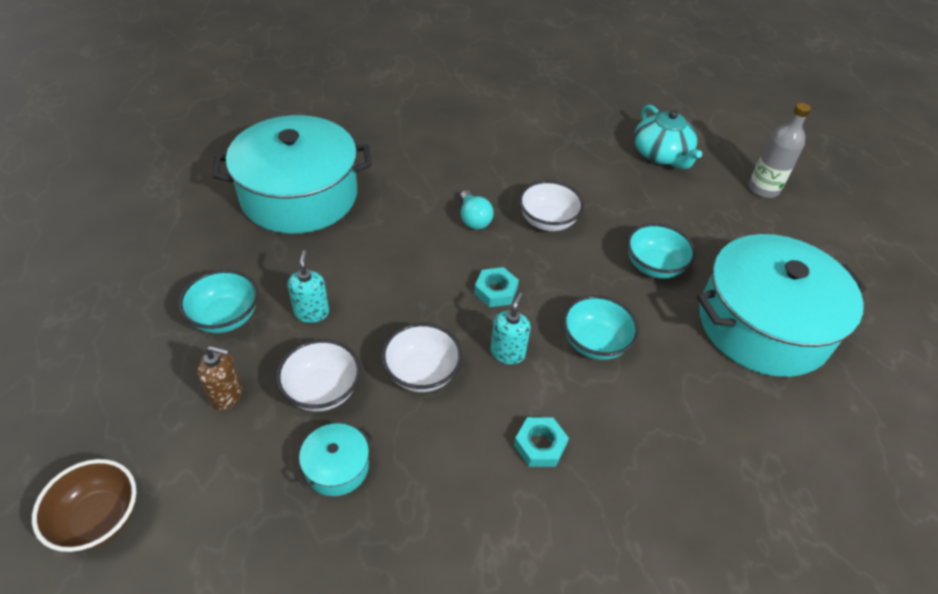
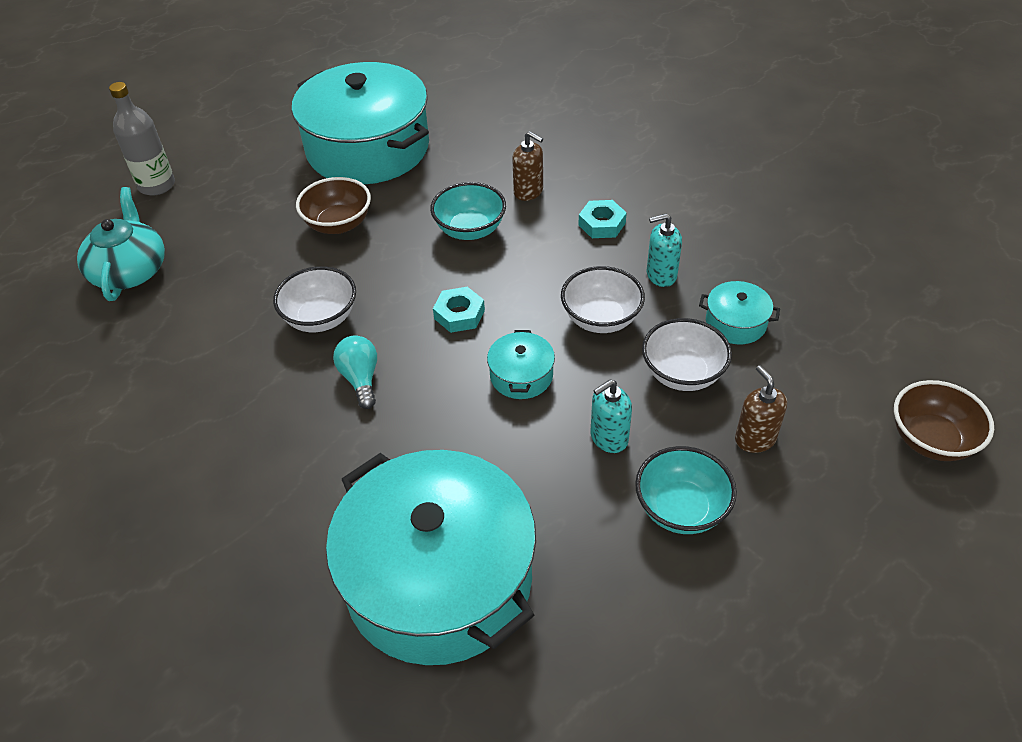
camera: 115 degrees left, 0 degrees up
(407, 296) = (521, 375): none -> turquoise pot
(473, 219) = (360, 379): turquoise light bulb -> turquoise light bulb turned 60 degrees counterclockwise
(507, 353) = (529, 276): turquoise soap dispenser -> turquoise soap dispenser (661, 275)
(626, 413) = (528, 191): none -> brown soap dispenser
(654, 266) = (338, 224): turquoise bowl -> brown bowl
(661, 155) = (130, 271): turquoise teapot -> turquoise teapot turned 45 degrees counterclockwise

